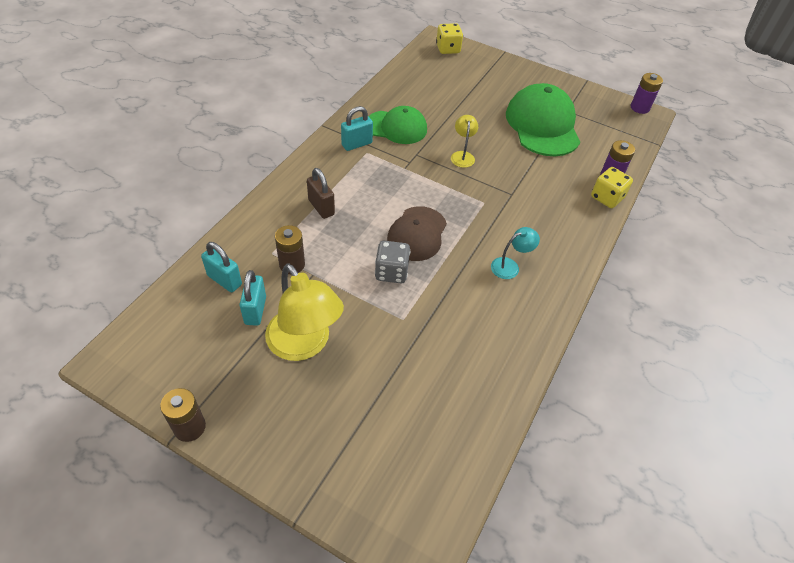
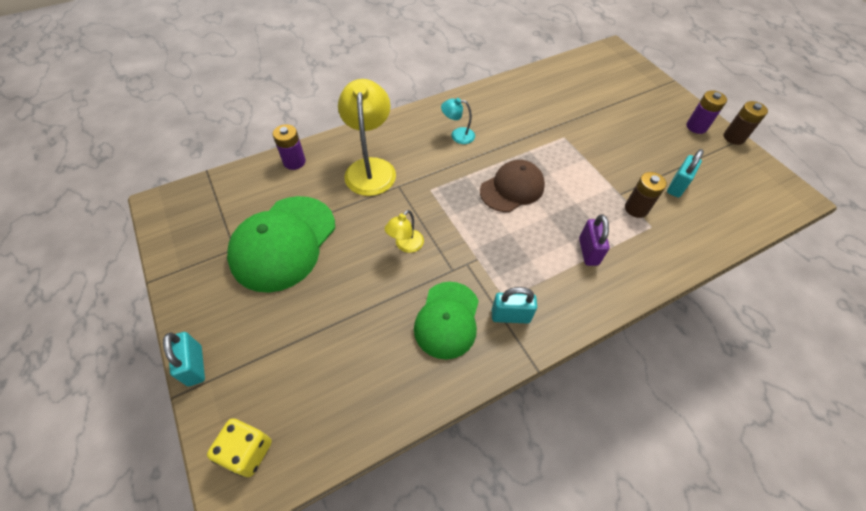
camera: 145 degrees left, 5 degrees up
(224, 280) = (700, 220): turquoise padlock -> turquoise padlock (195, 366)
(304, 344) = (644, 150): yellow lamp -> yellow lamp (370, 168)
(321, 207) = (588, 251): brown padlock -> purple padlock
(391, 272) = (554, 169): grey dice -> none
(396, 127) = (447, 319): green cap -> green cap turned 120 degrees counterclockwise
(607, 198) = (322, 148): yellow dice -> none
(640, 108) = (156, 215): purple battery -> purple battery (696, 127)

